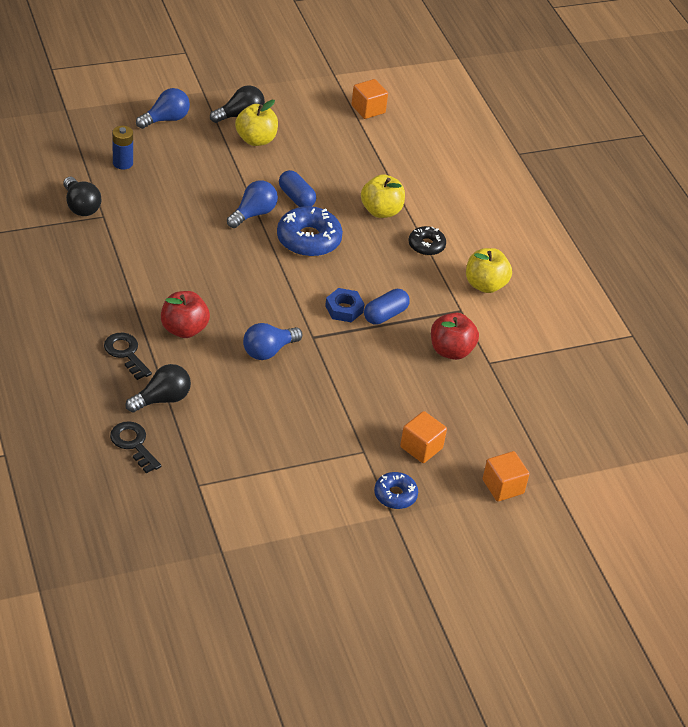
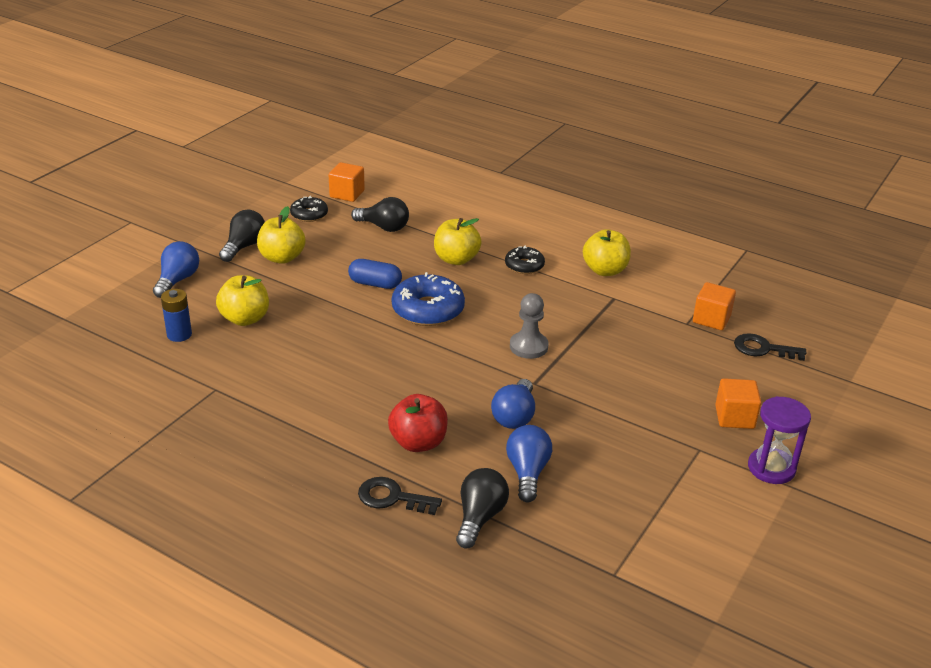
camera: 35 degrees left, 10 degrees down
(81, 206) = (182, 392): black light bulb -> black light bulb (384, 227)
(133, 444) = (508, 578): black key -> black key (763, 349)
(177, 175) = (245, 319): none -> yellow apple
(253, 214) = (355, 314): blue light bulb -> blue light bulb (527, 472)
(318, 113) = (309, 214): none -> black donut
(344, 309) = (528, 346): blue nut -> grey pawn
(385, 315) = (565, 333): blue capsule -> none
(395, 495) = (771, 468): blue donut -> purple hourglass
(451, 350) = (649, 331): red apple -> none
(503, 486) = (829, 408): orange cube -> orange cube (711, 319)

